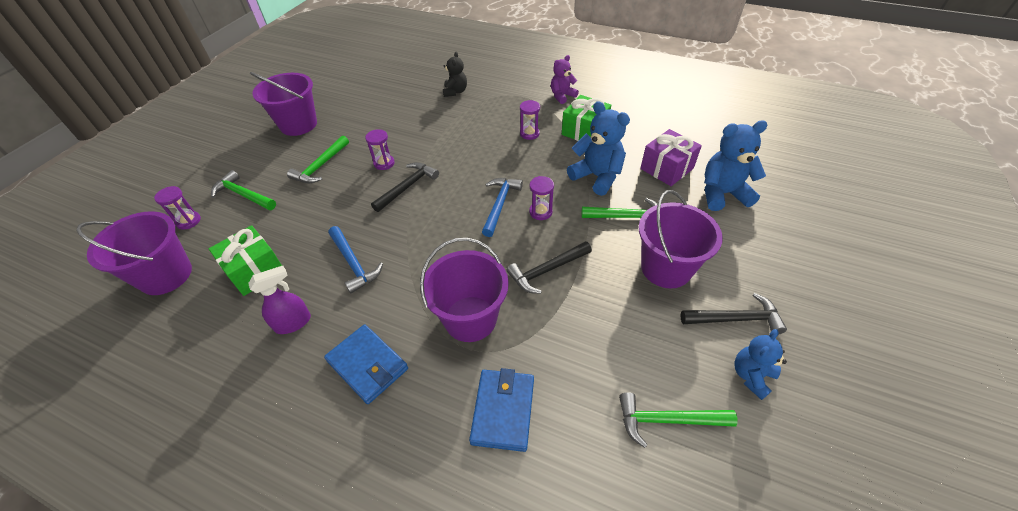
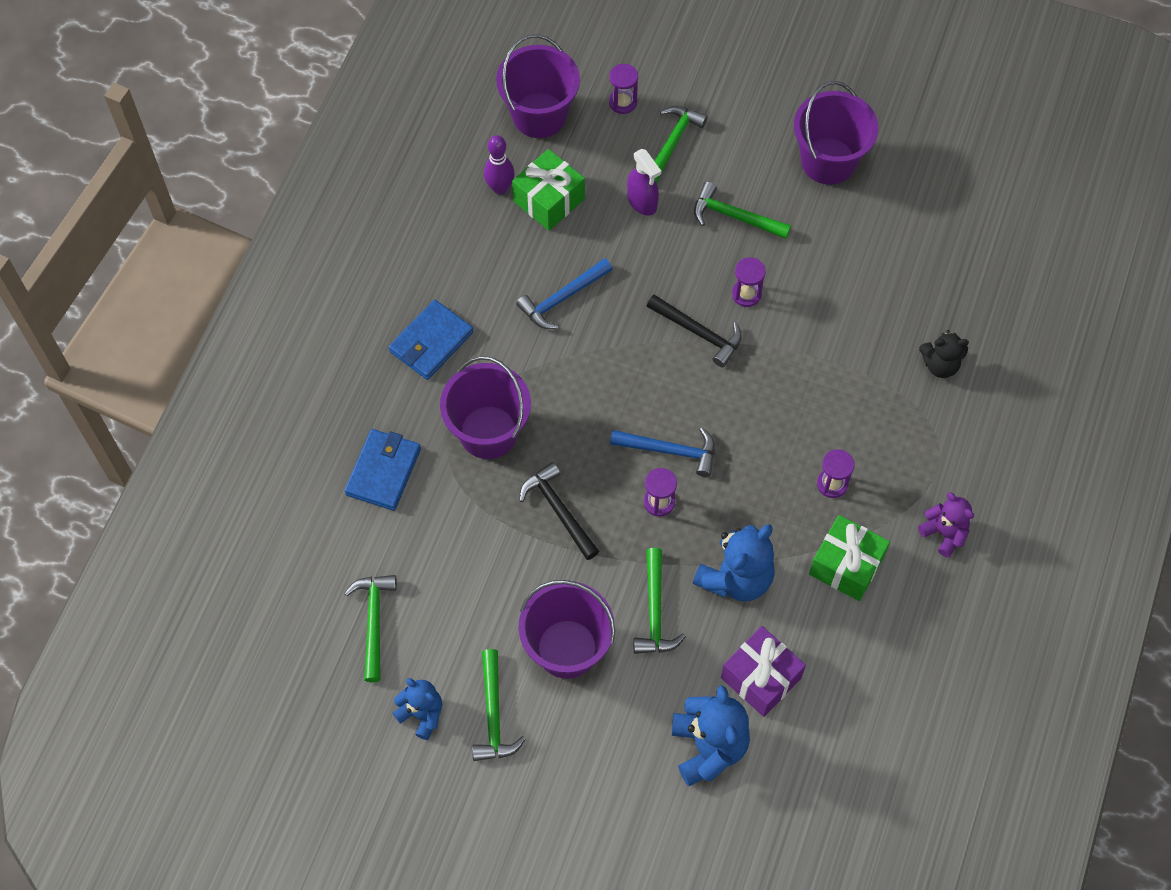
camera: 85 degrees right, 15 degrees up
(224, 306) = (500, 188): none -> purple bowling pin
(293, 323) = (480, 260): purple spray bottle -> purple spray bottle (642, 202)
(503, 411) = (383, 471): blue wallet -> blue wallet turned 75 degrees counterclockwise
(735, 319) = (493, 715): black hammer -> green hammer

